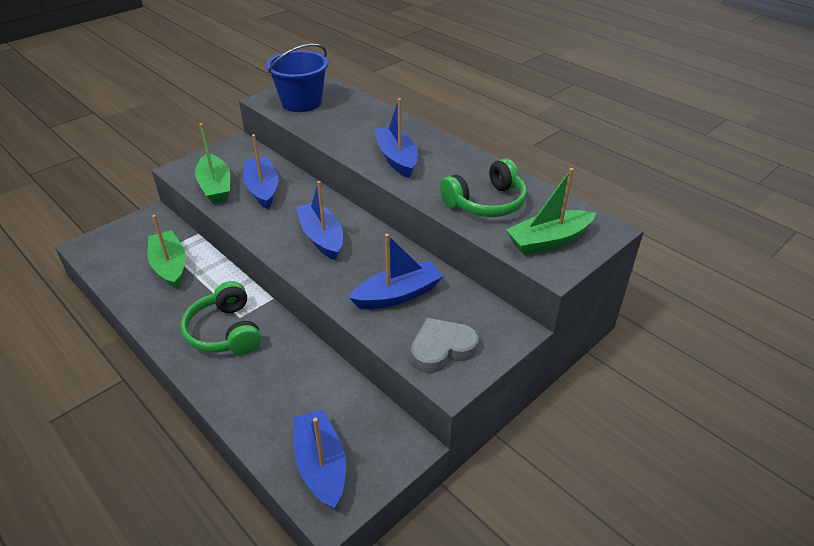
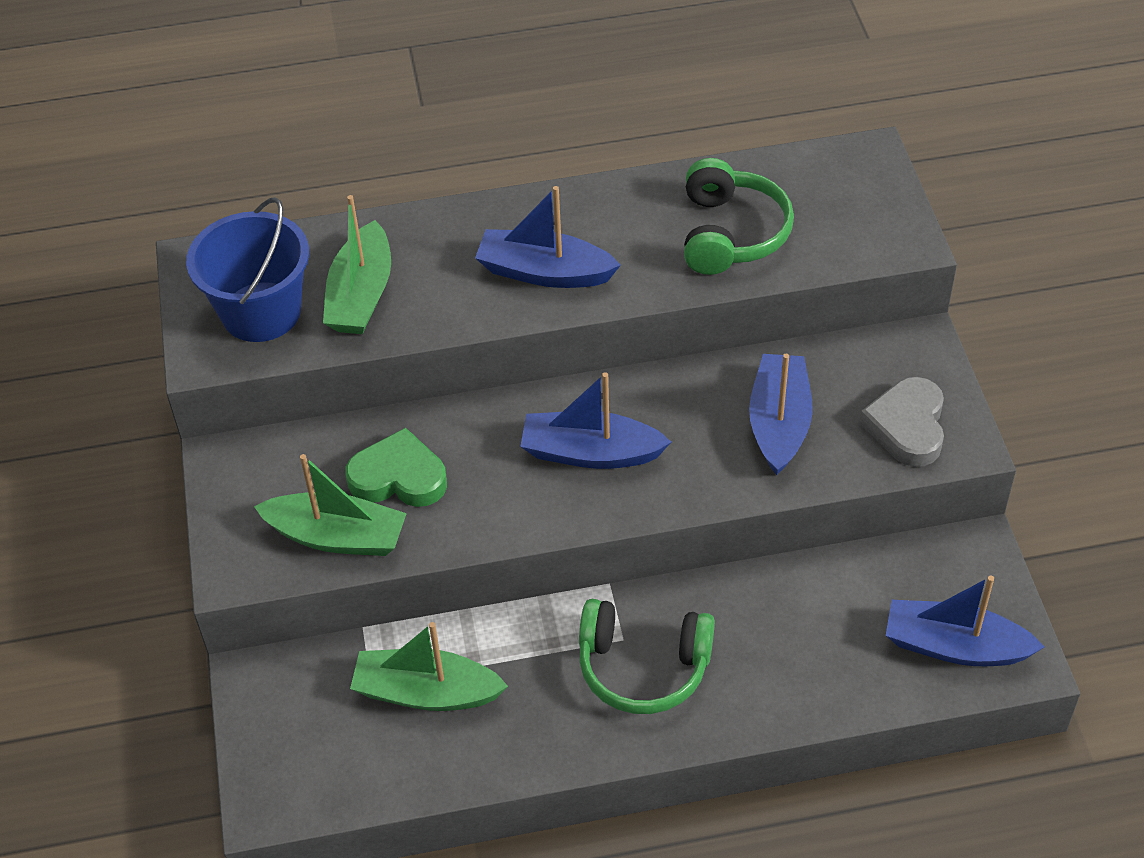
camera: 55 degrees left, 10 degrees up
(262, 189) = (398, 477): blue boat -> green heart
(548, 241) = (853, 218): green boat -> green boat (361, 295)

